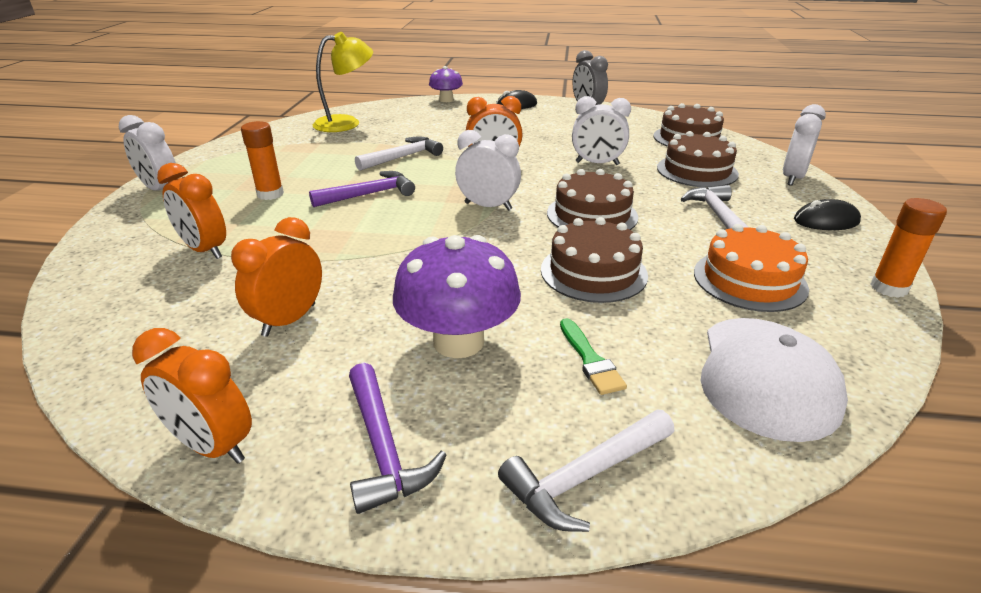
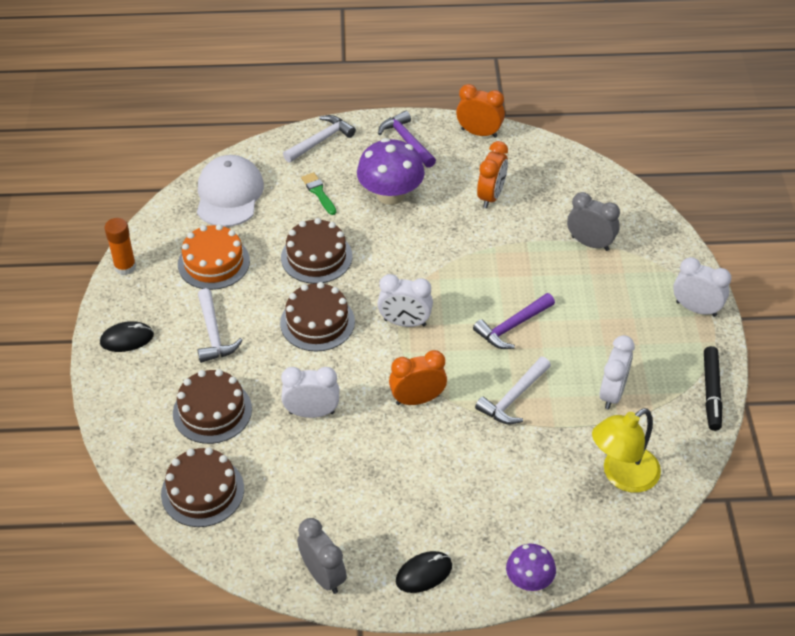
camera: 170 degrees right, 15 degrees up
(205, 250) = (590, 243): orange clock -> grey clock
(225, 148) = (711, 392): none -> black marker
(270, 194) = (597, 315): orange glue stick -> none
(792, 178) = (122, 409): white clock -> white clock (612, 393)

